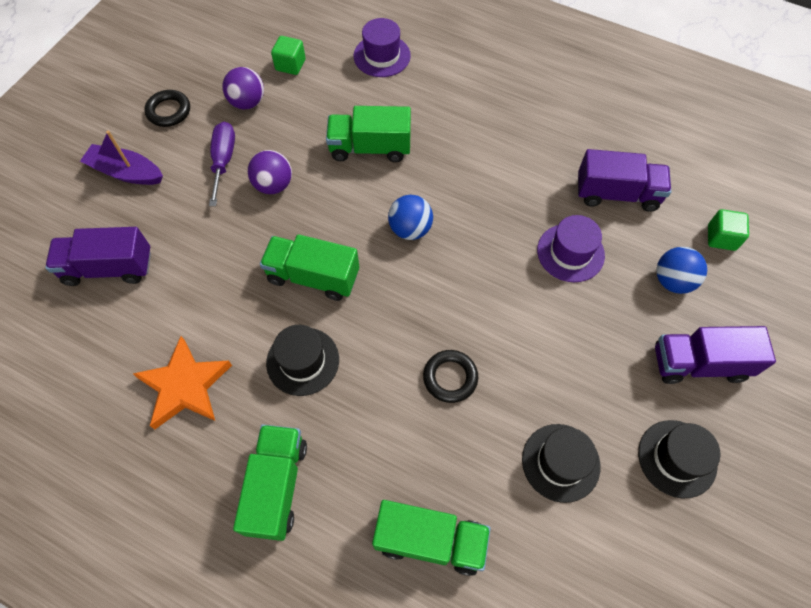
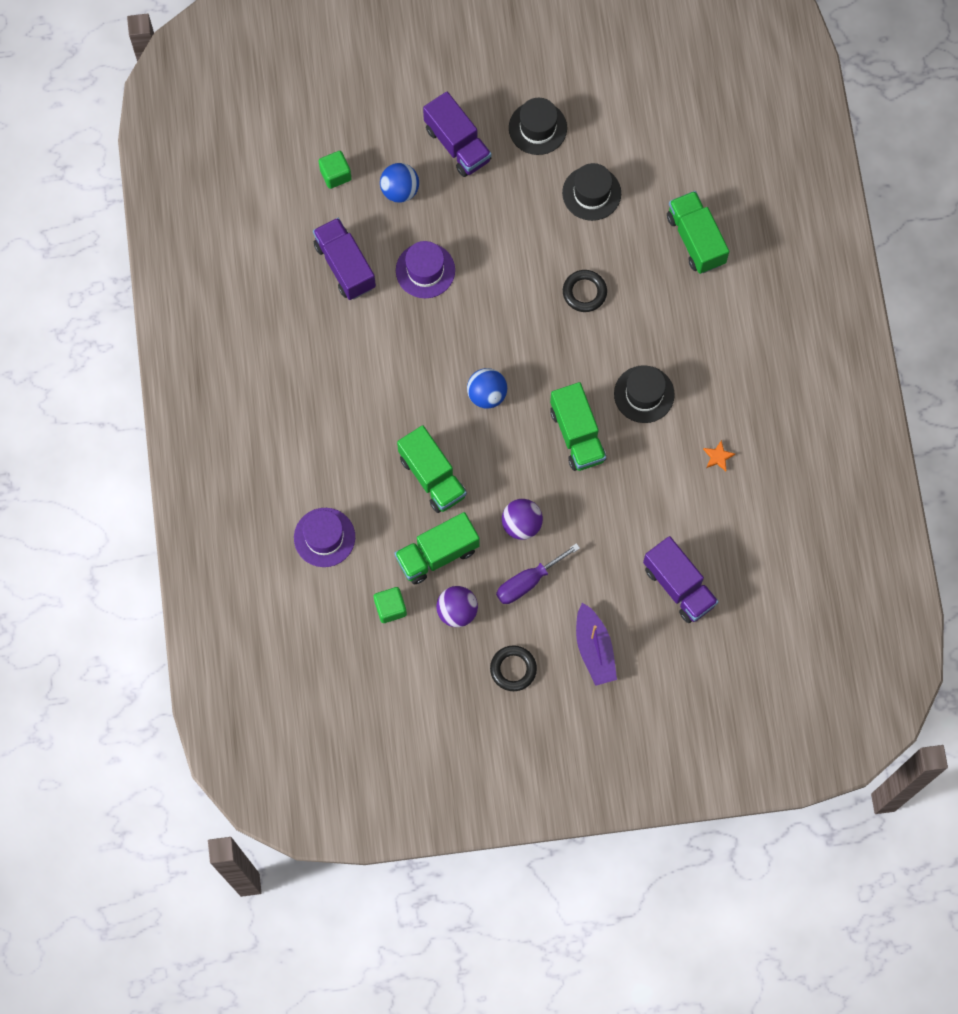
camera: 125 degrees left, 10 degrees up
(185, 386) = (718, 457): orange star -> orange star, size x0.41
(277, 486) = (733, 349): green truck -> green truck (437, 554)

